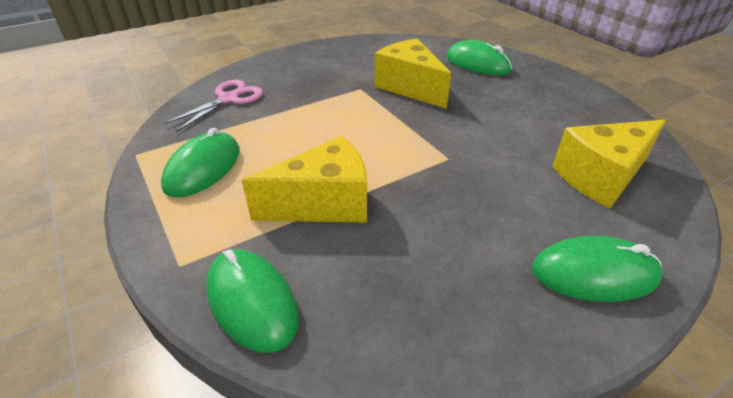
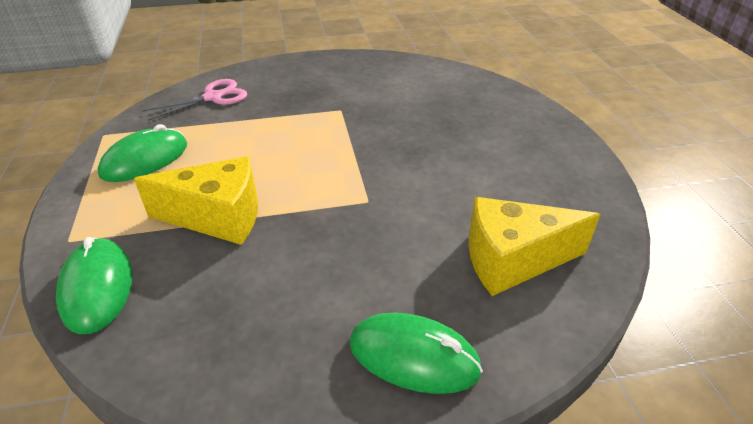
camera: 20 degrees right, 0 degrees up
(410, 87) = (391, 118): yellow cheese -> none
(477, 63) = (485, 104): green mouse -> none

